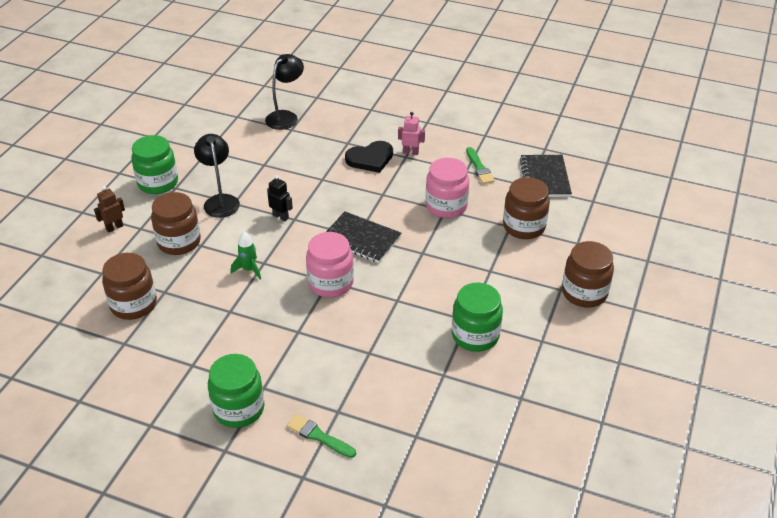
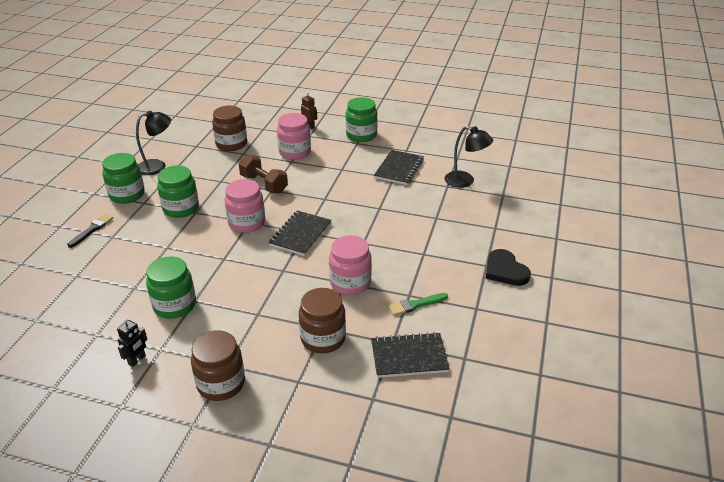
camera: 85 degrees right, 5 degrees down
(179, 242) = (295, 152): brown jar -> pink jar
(220, 201) = (343, 163): black lamp -> black lamp (157, 166)
(247, 159) = (399, 169): none -> black notebook
(249, 270) = (264, 184): green rocket -> brown dumbbell
(281, 216) = (327, 192): black robot -> black robot (137, 360)
(286, 346) = (181, 208): none -> green jar
(319, 436) = (92, 230): green brush -> black brush
(370, 159) = (414, 232): black heart -> black heart (505, 270)
(410, 152) = (431, 256): pink robot -> none

